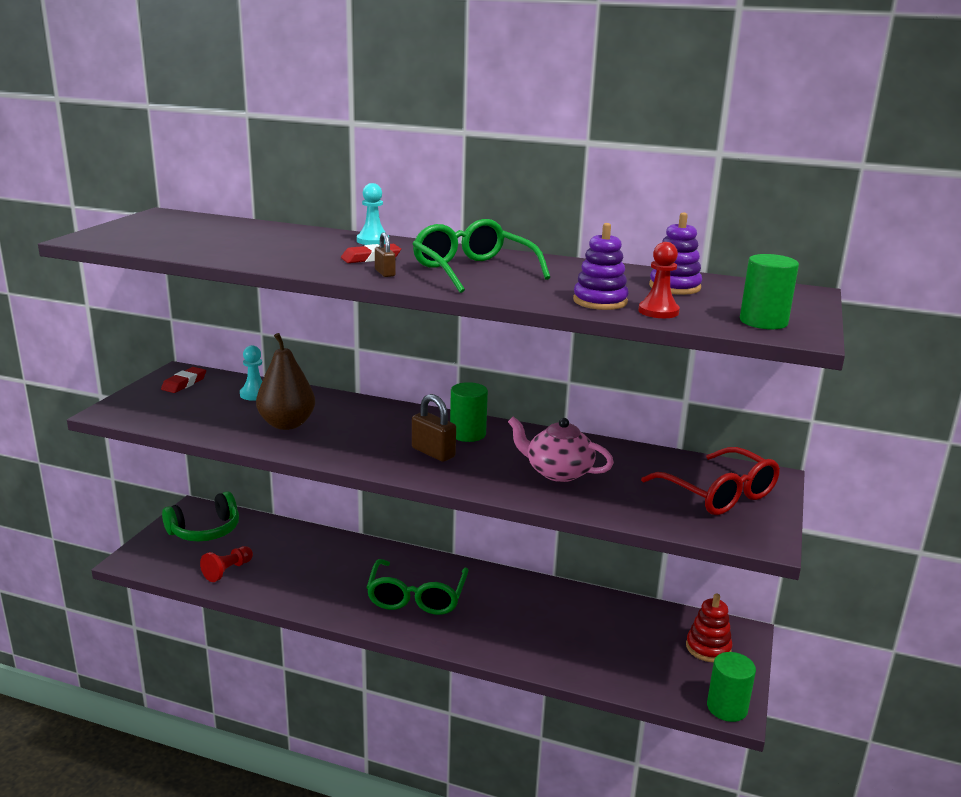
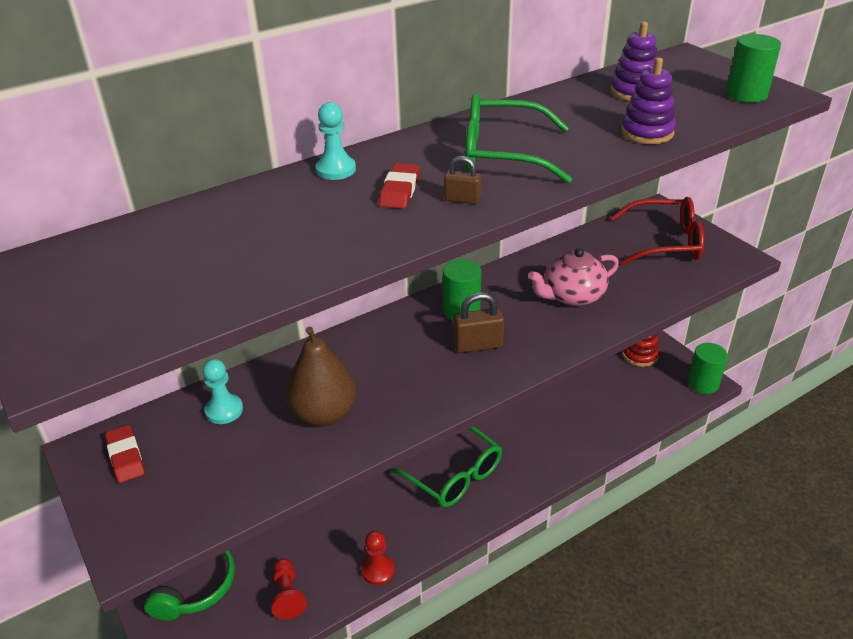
camera: 50 degrees left, 15 degrees up
(658, 311) = (692, 120): red pawn -> red pawn (378, 570)

